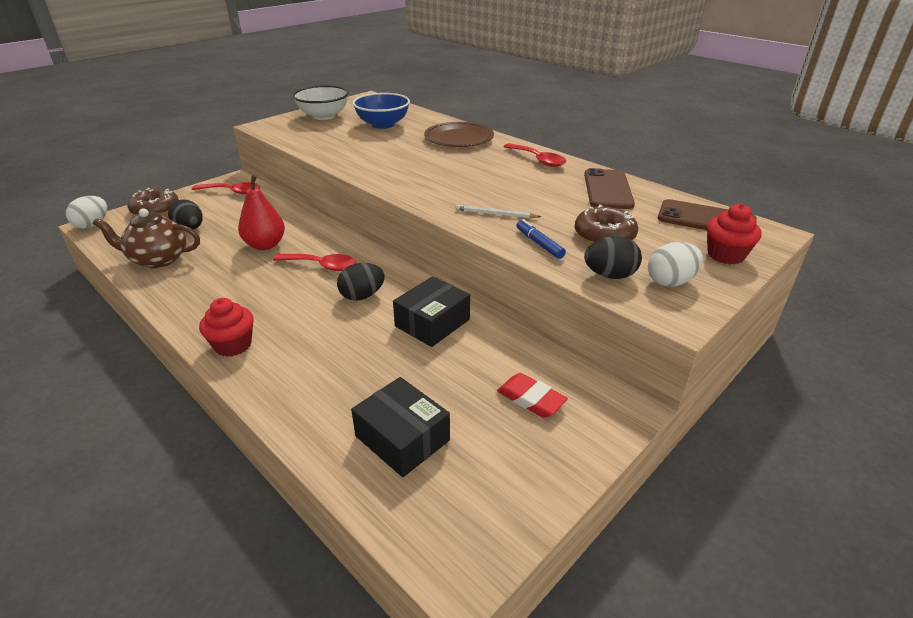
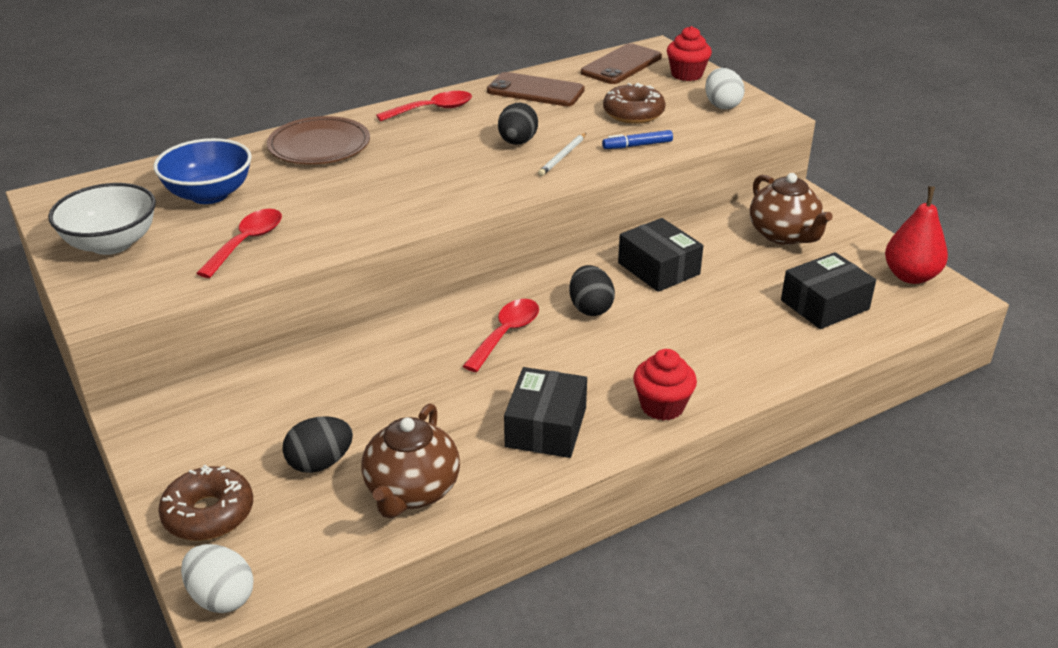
camera: 75 degrees left, 0 degrees up
(213, 296) = (546, 427): none -> black box
(232, 192) = (197, 419): red spoon -> red spoon (247, 242)
(265, 245) = (422, 381): red pear -> red pear (910, 276)
(531, 399) = (784, 235): red eraser -> brown teapot
(610, 275) = (705, 126): black egg -> black egg (517, 142)

